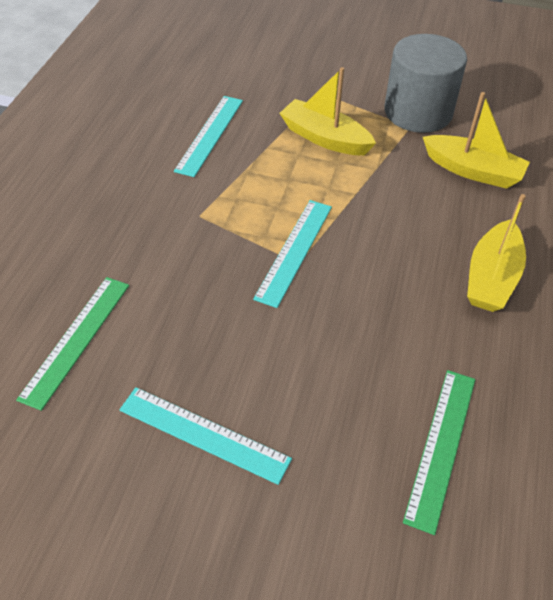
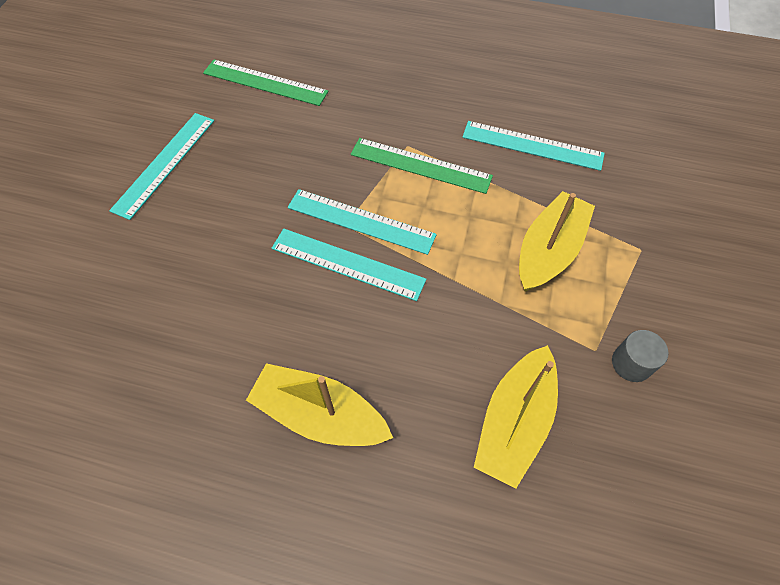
camera: 90 degrees right, 10 degrees up
(344, 260) = (347, 264): none -> turquoise ruler
(418, 112) = (631, 363): grey cylinder -> grey cylinder, size x0.41
(441, 446) = (115, 333): green ruler -> green ruler (420, 165)

